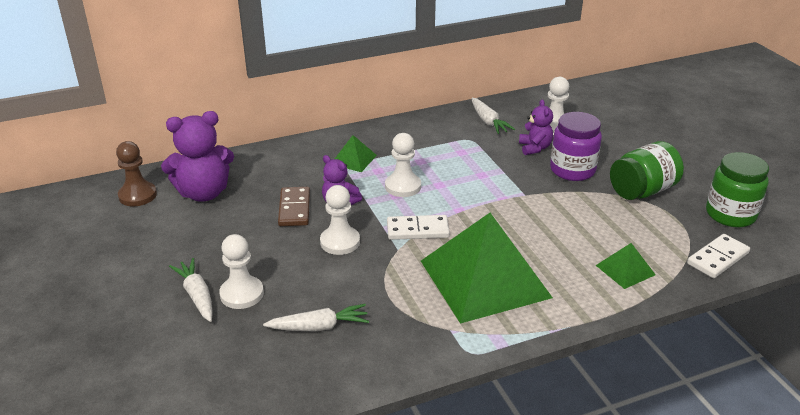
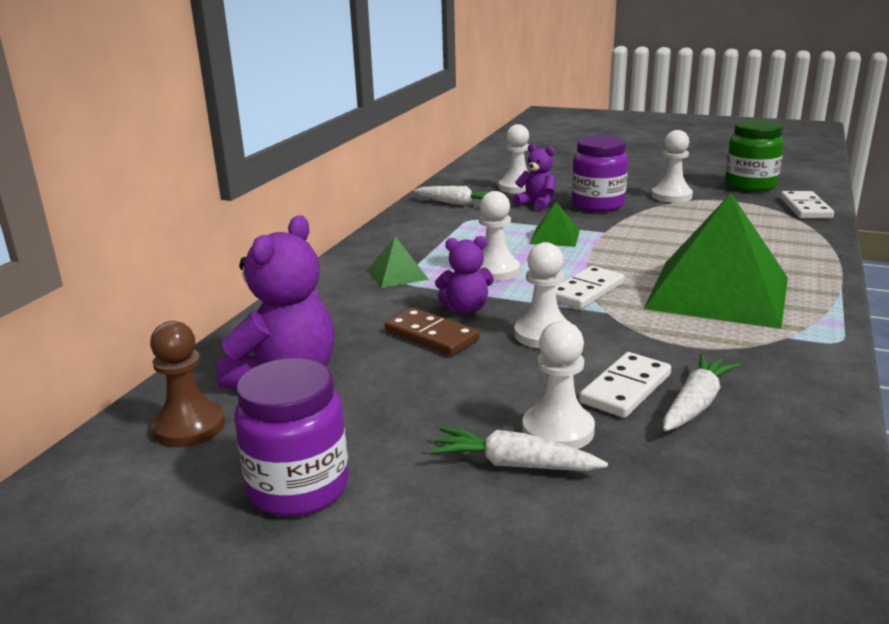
camera: 45 degrees left, 10 degrees down
(122, 249) = (298, 488): none -> purple jar
(309, 296) = (625, 388): none -> white domino
(625, 270) = (780, 239): green pyramid -> green pyramid (554, 237)
(642, 191) = (671, 196): green jar -> white pawn

